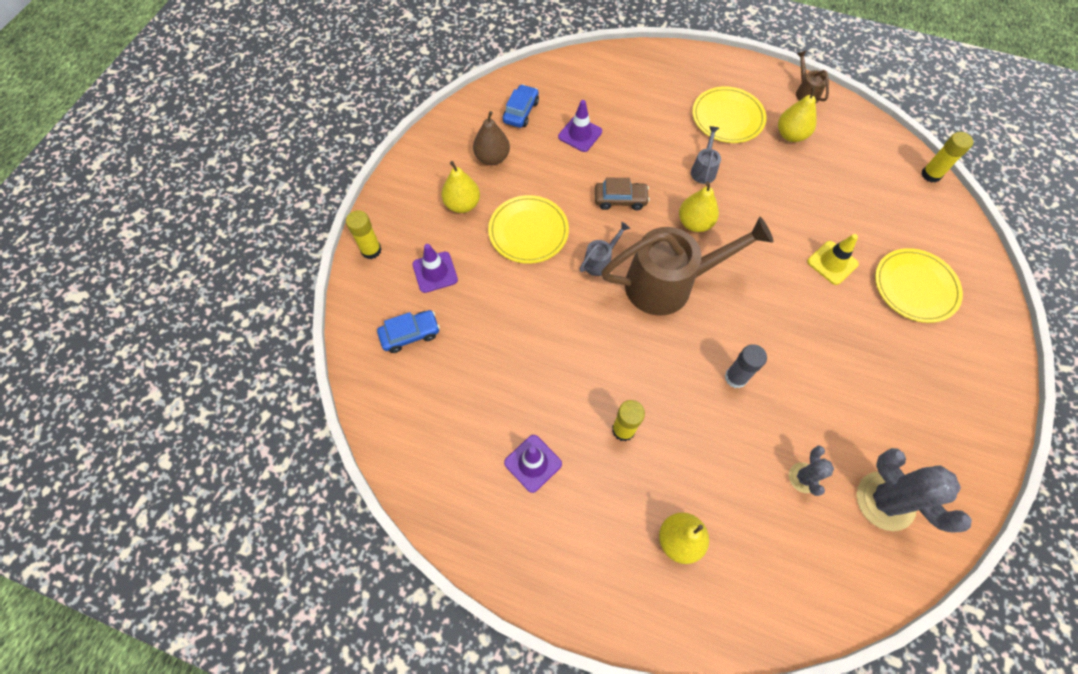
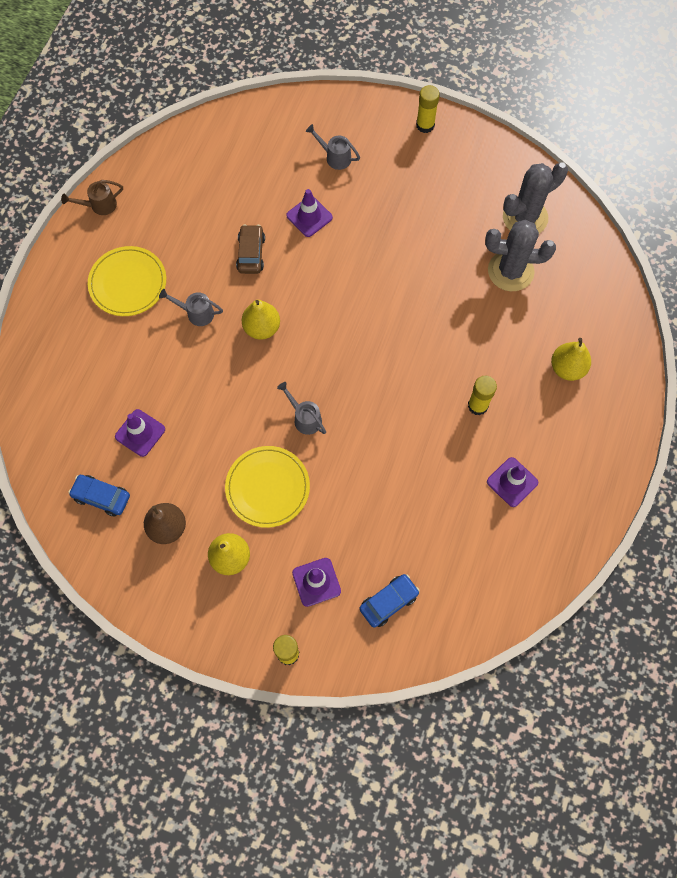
camera: 90 degrees left, 5 degrees up
(410, 334) = (388, 602): blue car -> blue car turned 75 degrees clockwise
(620, 200) = (231, 395): brown car -> brown car (251, 253)
(669, 284) = (331, 357): brown watering can -> none
(735, 377) = (425, 310): grey glue stick -> none
(790, 135) = (156, 227): yellow pear -> none
(803, 477) = (510, 271): grey cactus -> grey cactus, size x1.86
(832, 263) = (309, 216): yellow traffic cone -> purple traffic cone
(915, 287) = (335, 157): yellow plate -> grey watering can
(931, 174) = (213, 118): yellow glue stick -> yellow glue stick (425, 125)

